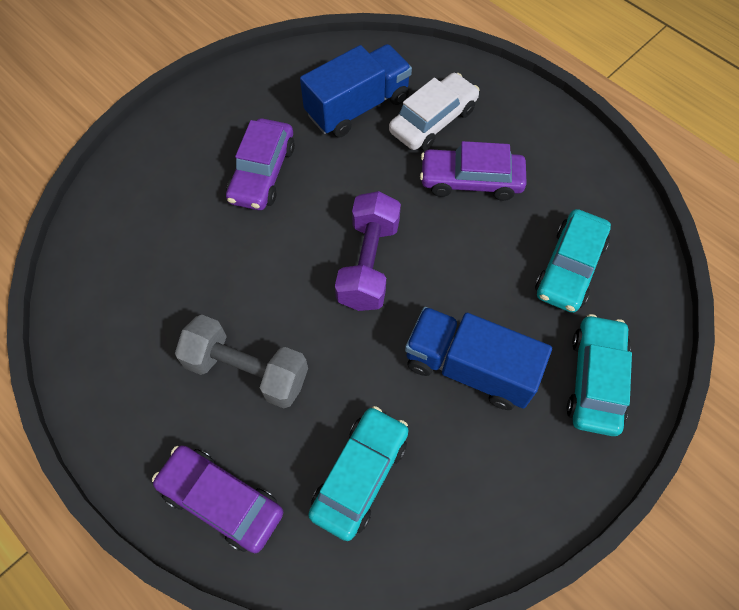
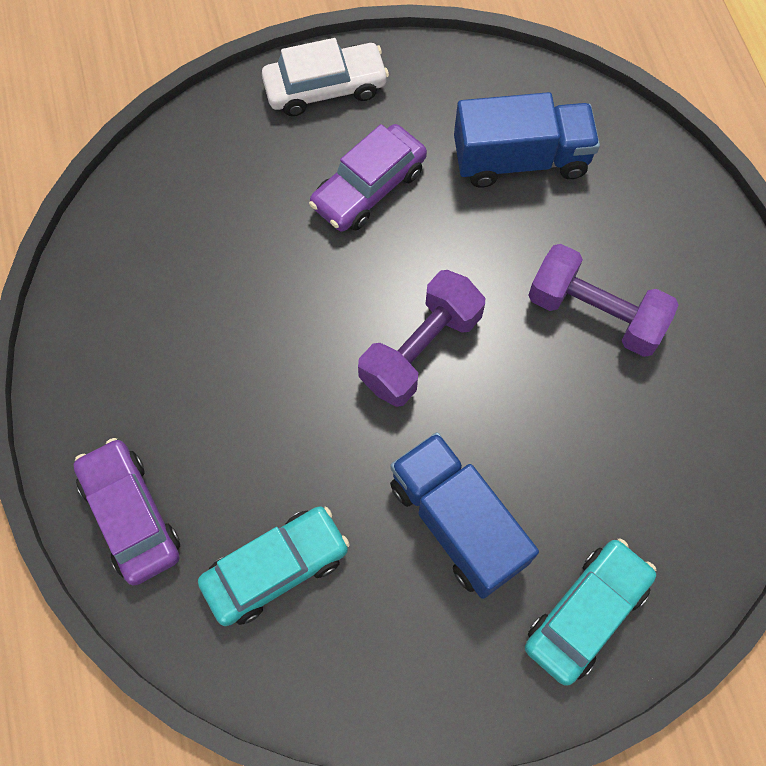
camera: 30 degrees right, 5 degrees up
(247, 370) = (228, 398): grey dumbbell -> none
(433, 121) = (597, 219): white car -> white car (325, 88)
(471, 180) = (595, 313): purple car -> purple dumbbell
(569, 268) = (642, 474): turquoise car -> none

